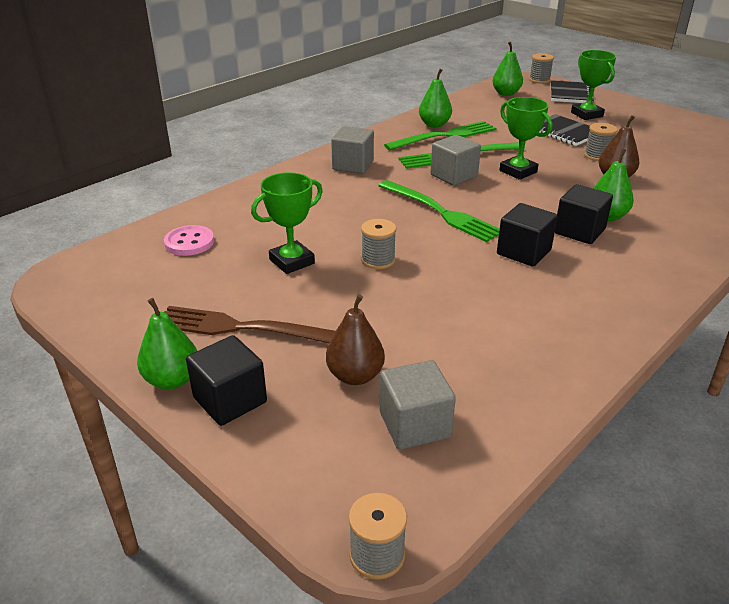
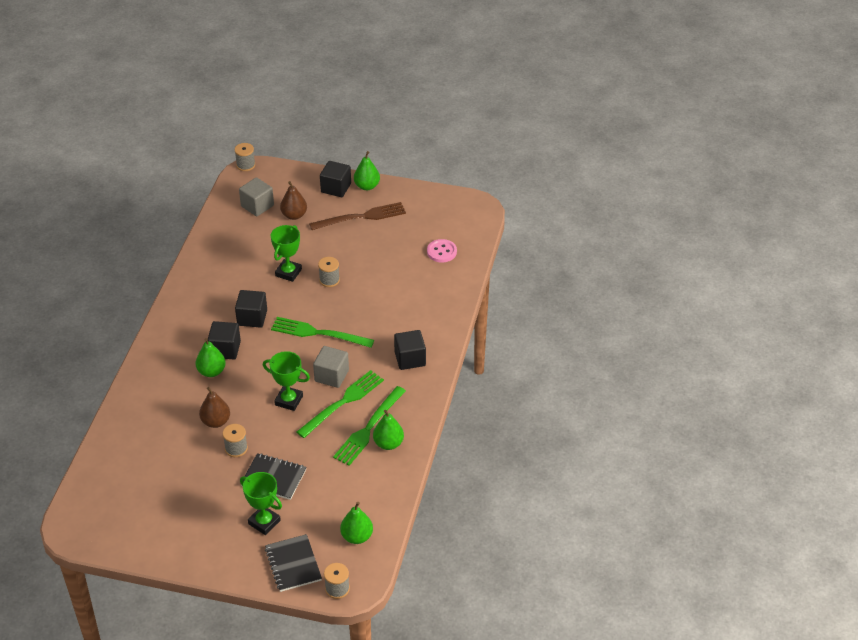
camera: 150 degrees right, 10 degrees up
(292, 261) = (374, 261): green trophy -> green trophy (288, 272)
(353, 165) = (410, 359): grey cube -> black cube

